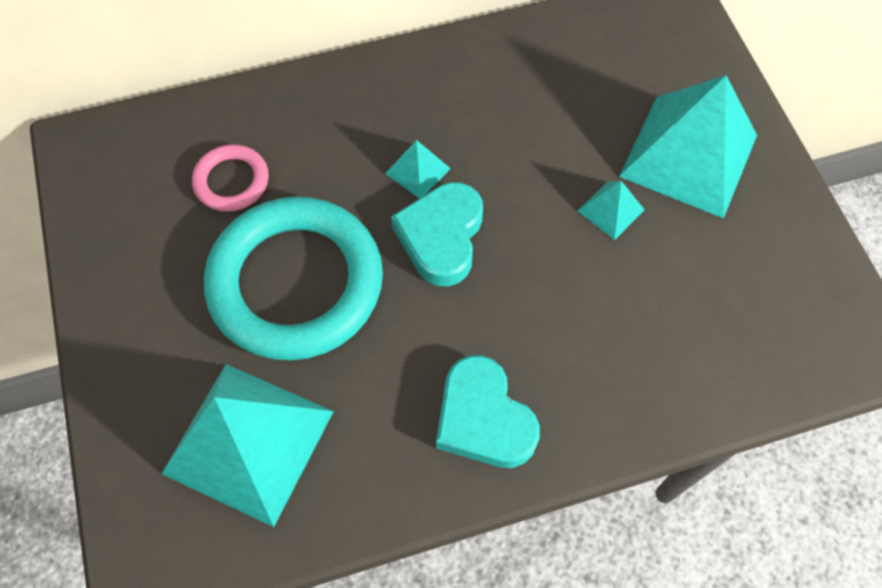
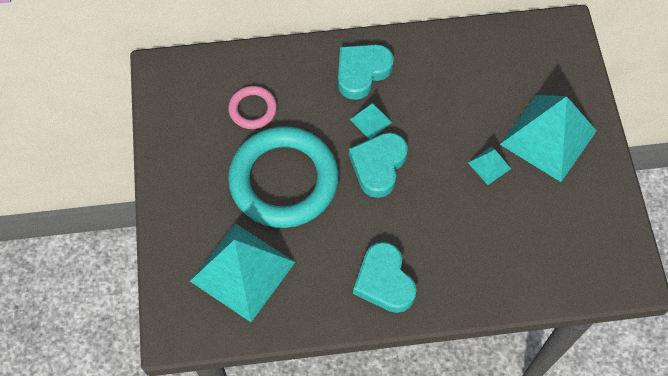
camera: 10 degrees right, 0 degrees up
(392, 103) = (362, 72): none -> turquoise heart

